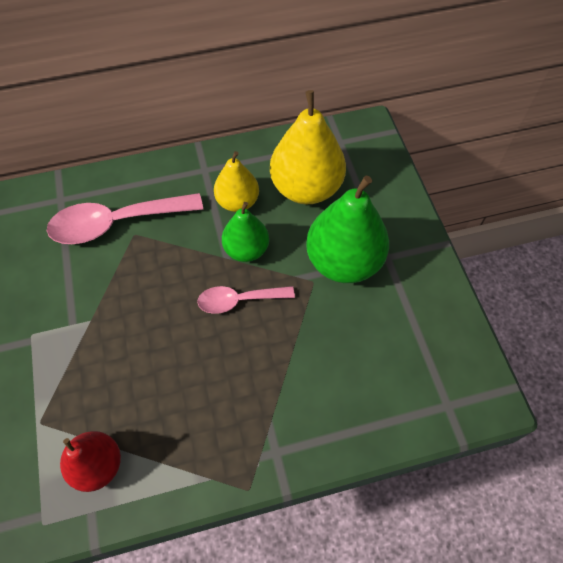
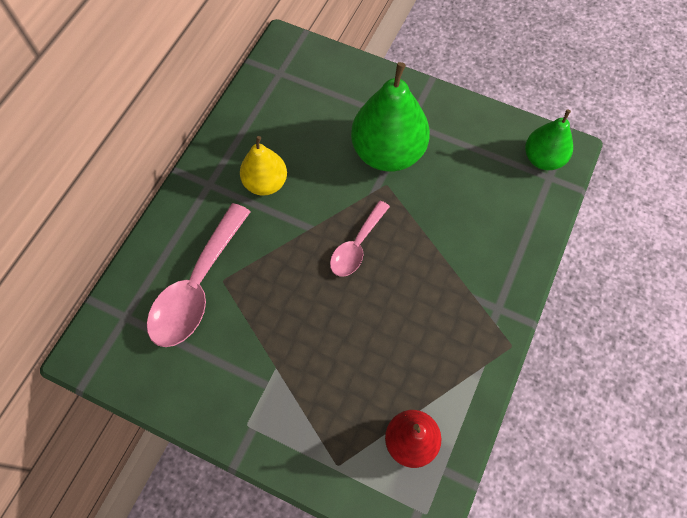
camera: 50 degrees left, 5 degrees up
(246, 250) = (316, 209): green pear -> green pear (543, 159)
(306, 188) = (300, 127): yellow pear -> none

